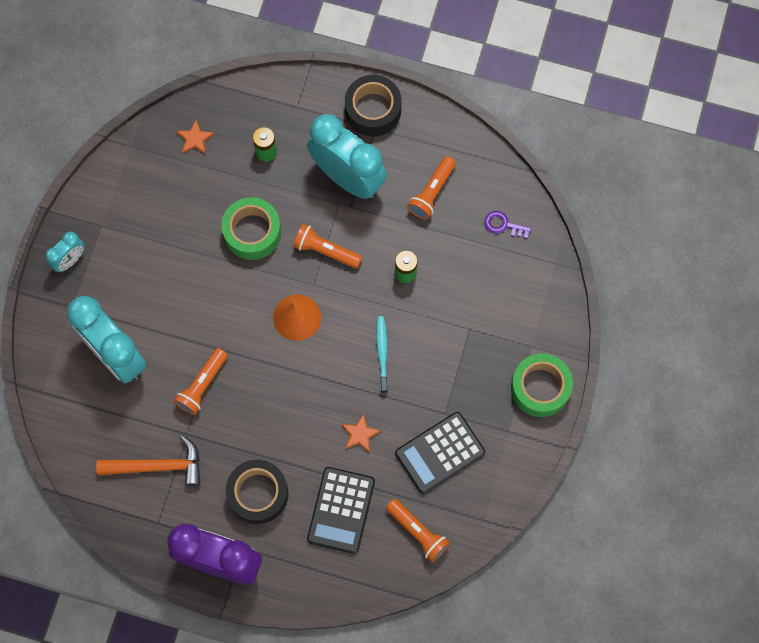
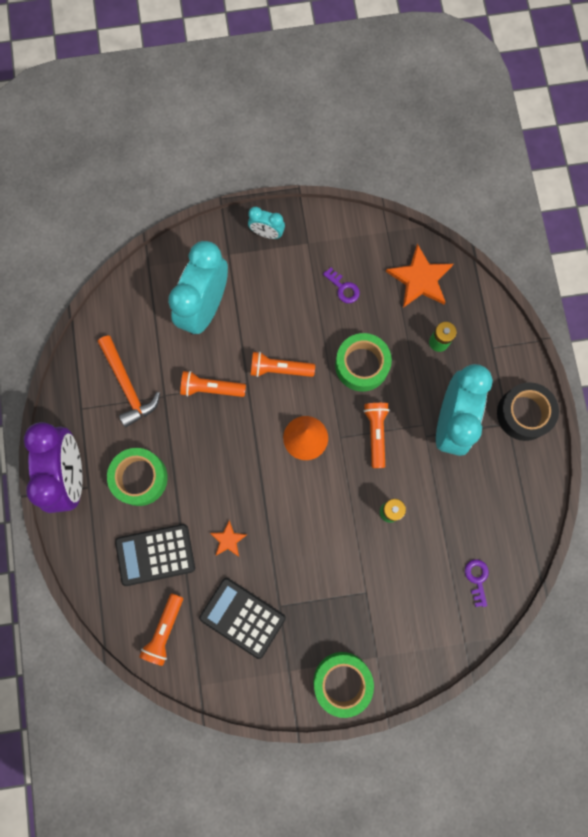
camera: 65 degrees right, 5 degrees up
(166, 213) = (343, 288): none -> purple key
(195, 139) = (420, 279): orange star -> orange star, size x1.91
(258, 493) = (140, 478): black tape -> green tape
(382, 352) = (308, 525): turquoise toothbrush -> none
(432, 192) = (474, 501): orange flashlight -> orange flashlight (279, 369)

